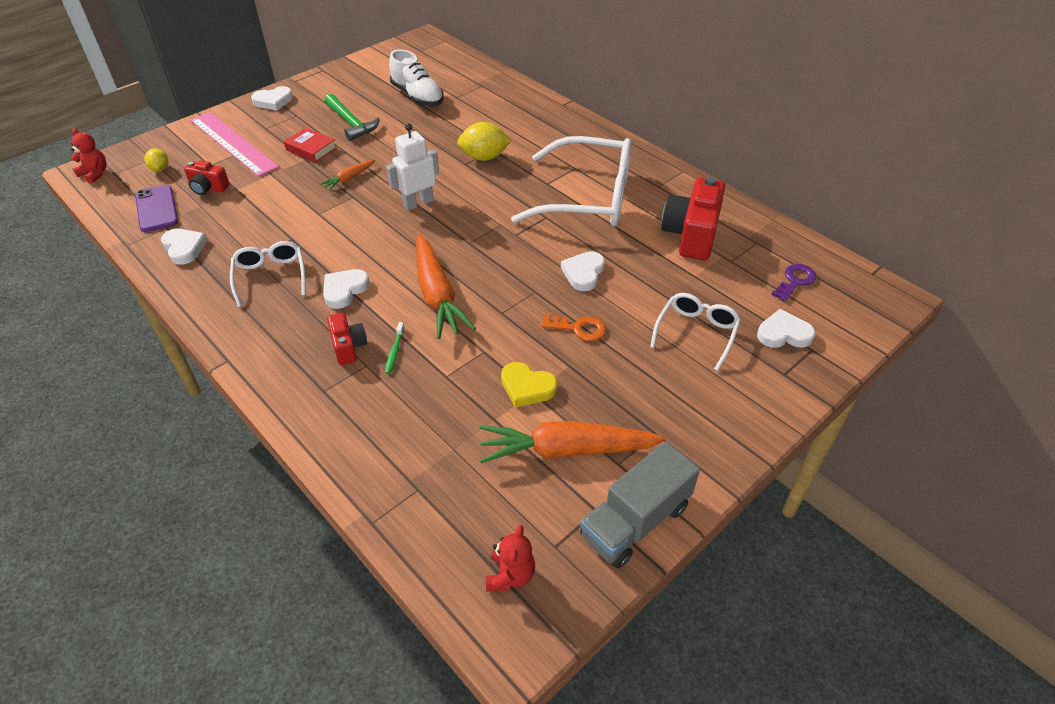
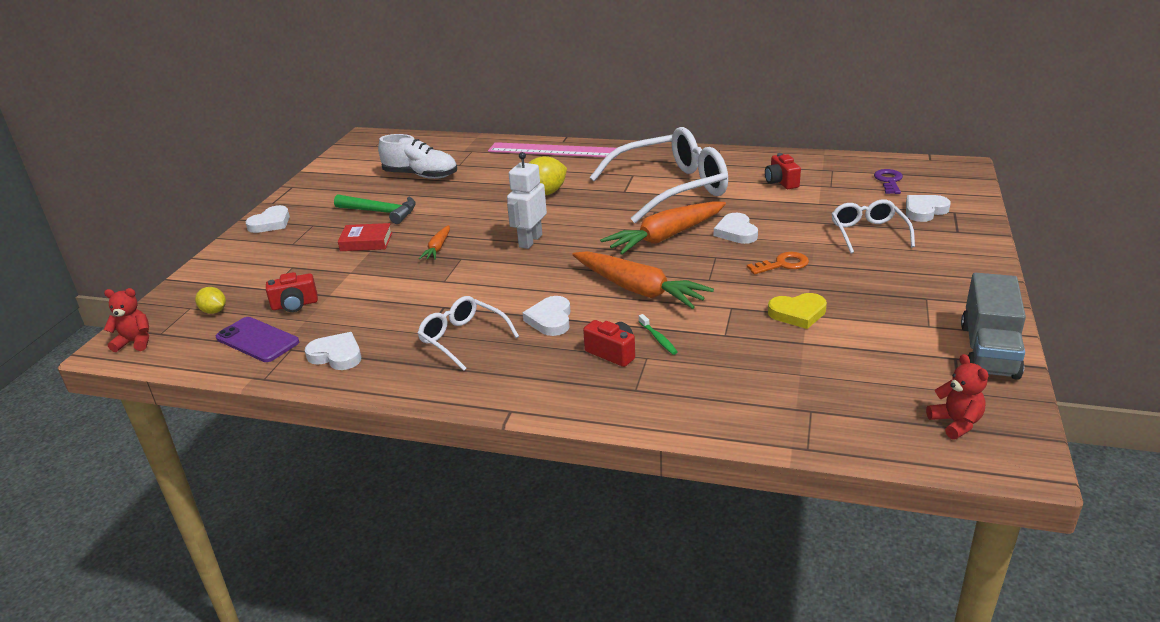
camera: 30 degrees left, 15 degrees down
(233, 143) = (272, 265): pink ruler -> pink ruler (553, 150)
(567, 450) = (883, 335): orange carrot -> orange carrot (666, 237)
(691, 235) = (781, 182): red camera -> red camera, size x0.53

